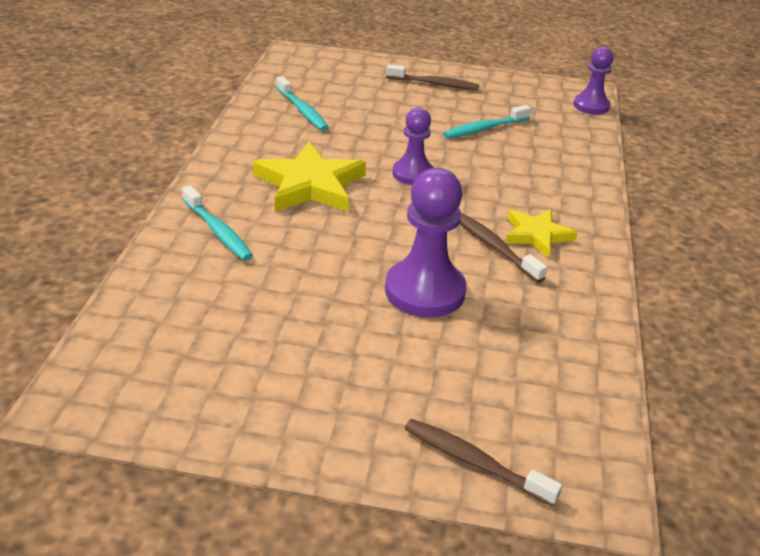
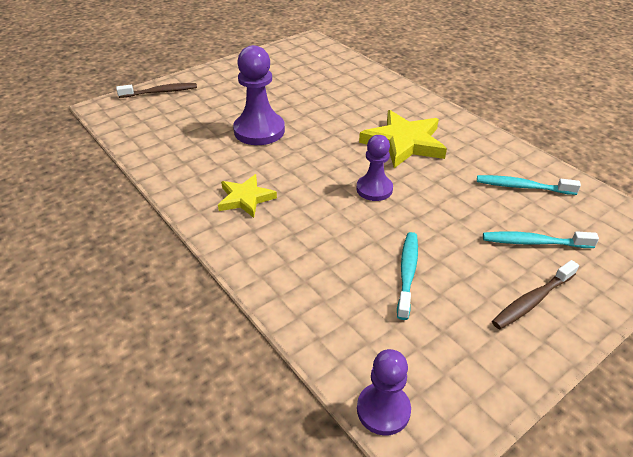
camera: 135 degrees right, 5 degrees up
(218, 231) = (386, 98): turquoise toothbrush -> turquoise toothbrush (534, 242)
(495, 247) = (258, 174): brown toothbrush -> none

